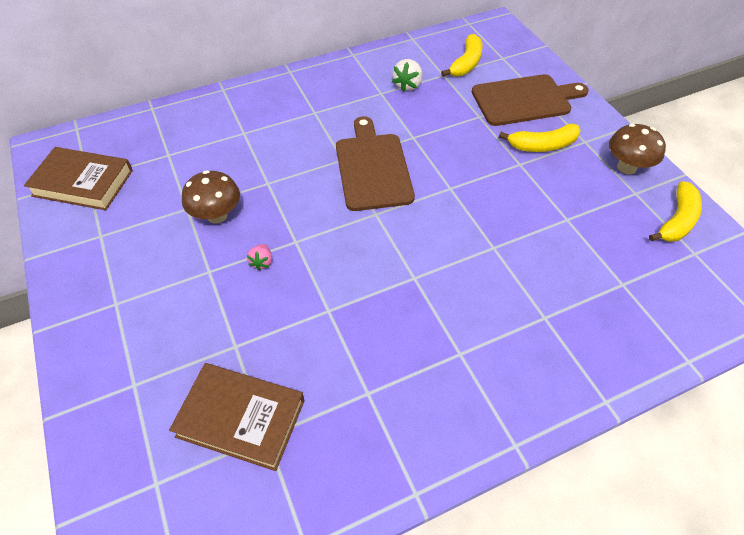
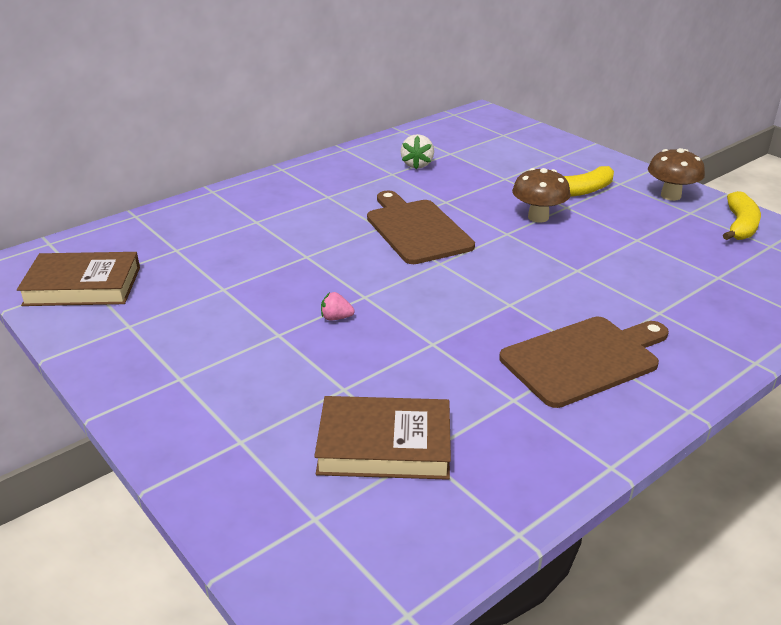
camera: 15 degrees left, 20 degrees down
(217, 215) = (262, 289): brown mushroom -> brown mushroom (538, 217)
(262, 262) = (336, 318): pink strawberry -> pink strawberry turned 105 degrees clockwise
(466, 63) = (468, 142): yellow banana -> none
(525, 100) = (543, 161): brown cutting board -> brown cutting board (584, 359)

